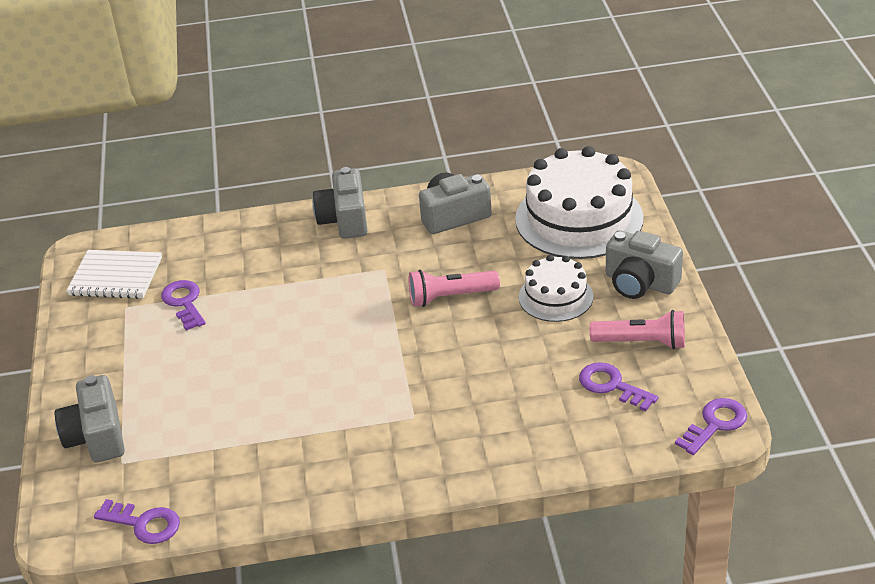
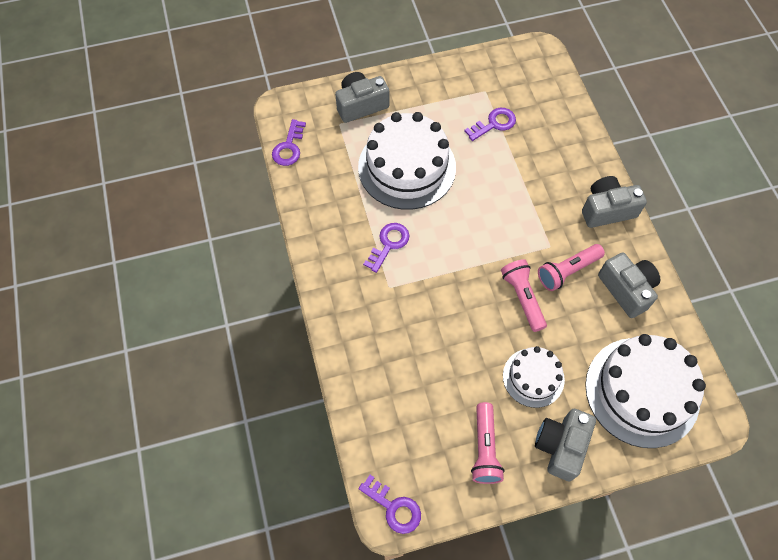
camera: 80 degrees right, 25 degrees up
(116, 276) = (516, 77): white notebook -> none
(226, 391) = (407, 167): none -> white cake
(421, 258) = (567, 271): none -> pink flashlight
(612, 385) = (432, 425): purple key -> purple key (389, 244)

